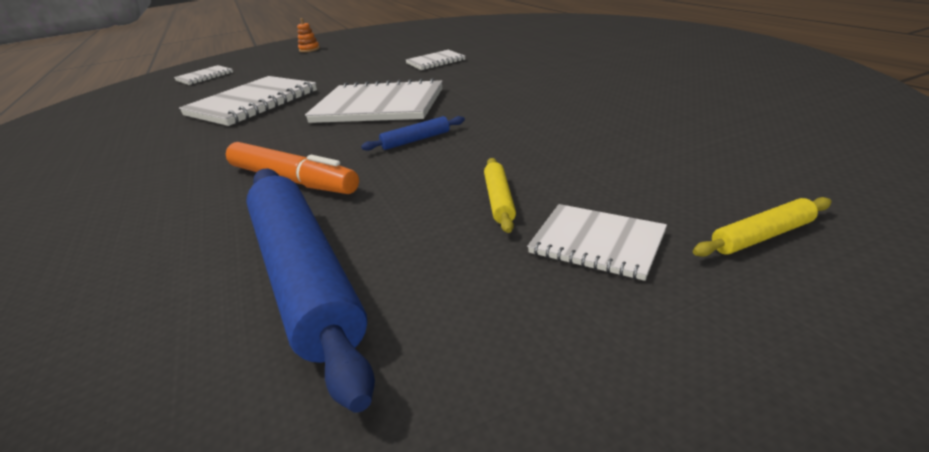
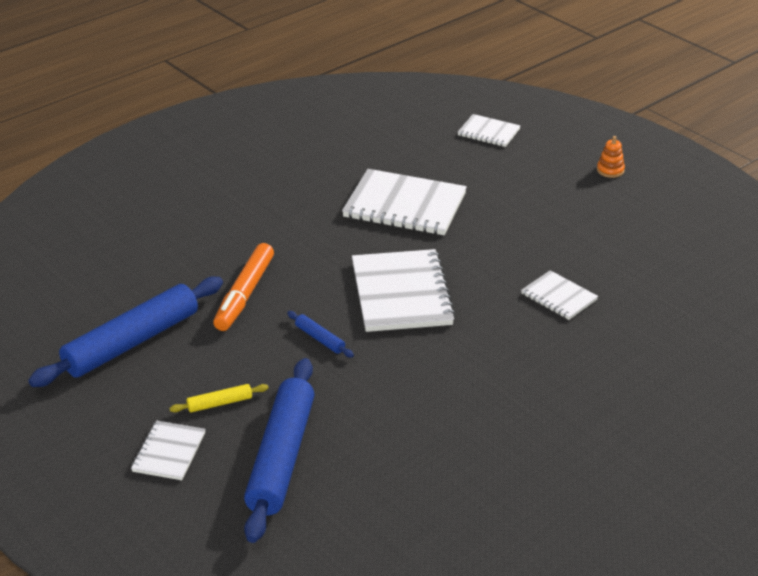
camera: 70 degrees right, 5 degrees up
(616, 162) = (281, 457): none -> blue rolling pin
(762, 236) = (180, 522): yellow rolling pin -> none

